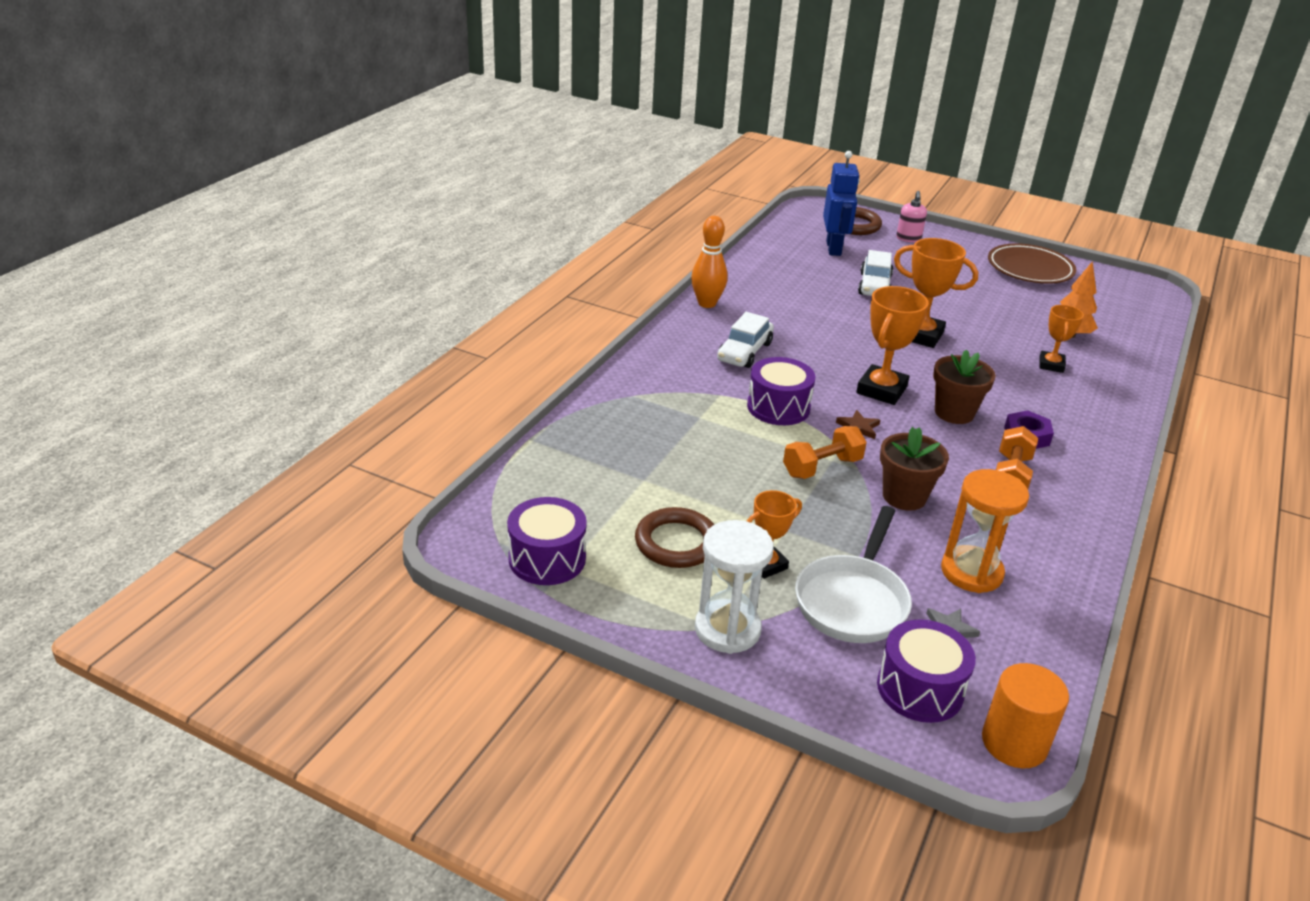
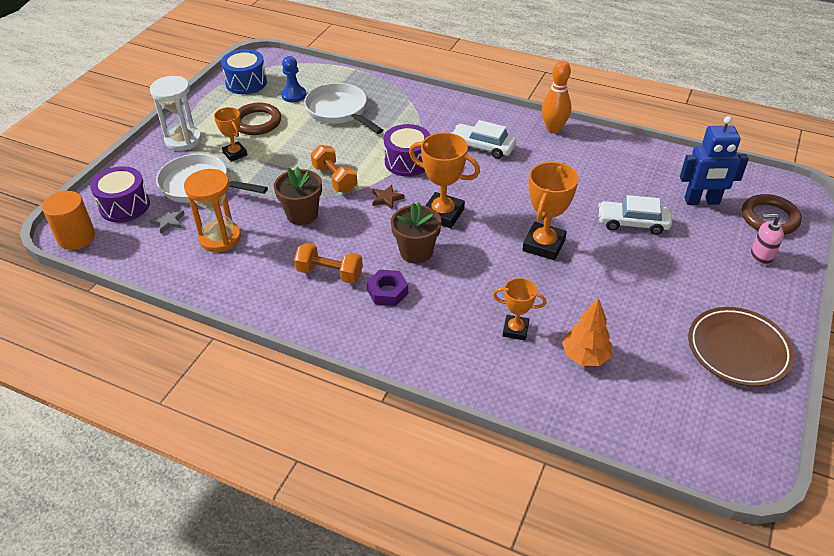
camera: 90 degrees right, 10 degrees up
(547, 559) = (246, 83): purple drum -> blue drum
(598, 503) = (294, 95): none -> blue pawn
(652, 458) = (339, 111): none -> white pan

